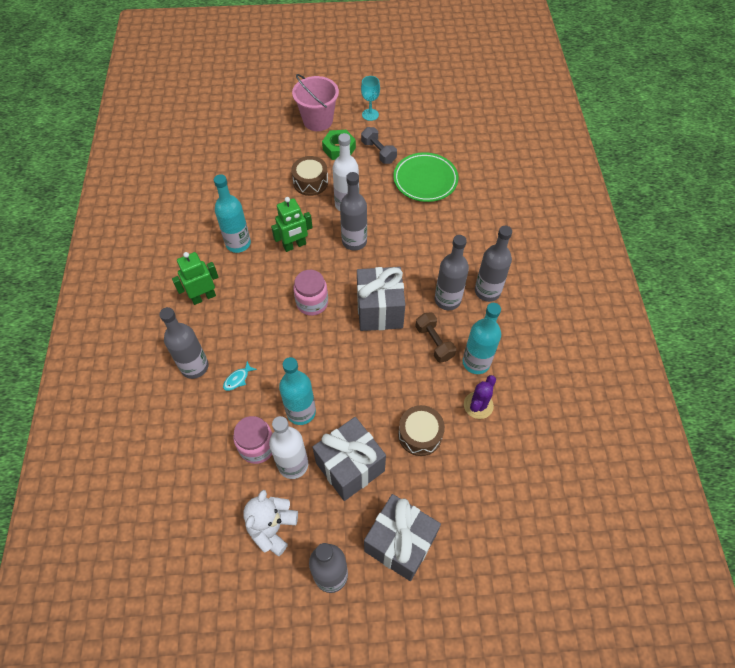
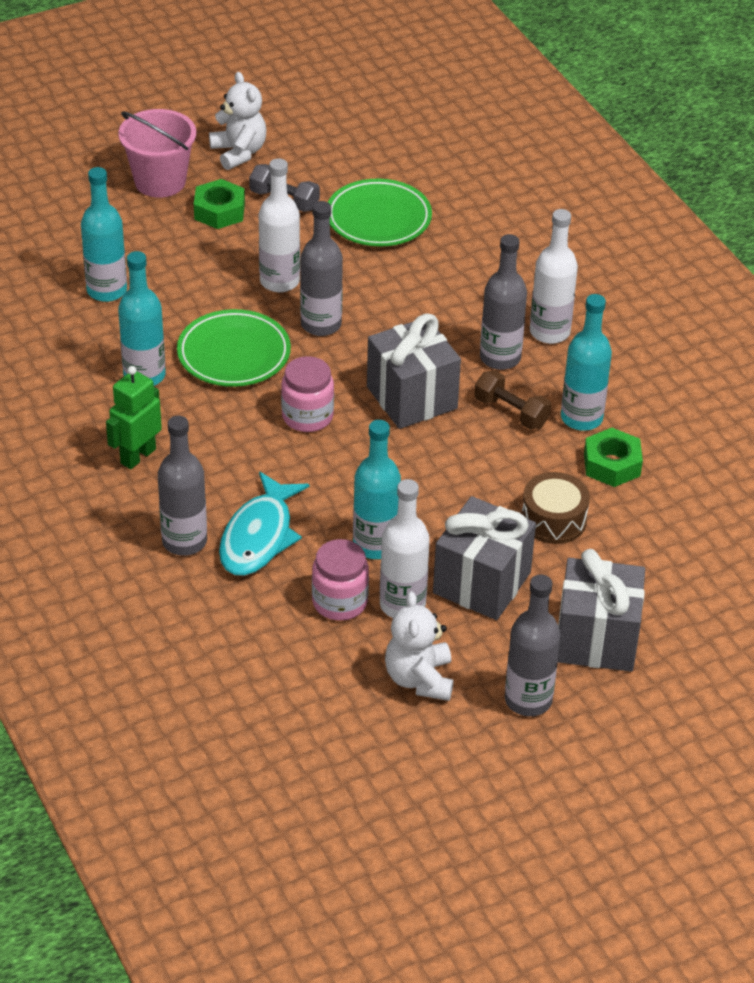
camera: 25 degrees left, 15 degrees down
(238, 379) = (259, 536): turquoise fish -> turquoise fish, size x2.44
(250, 181) = (107, 290): none -> turquoise bottle
(294, 245) = (234, 354): green robot -> green plate
(310, 182) = (204, 267): brown drum -> none
(370, 114) = (239, 153): turquoise goblet -> white teddy bear
(478, 405) = (612, 464): purple cactus -> green nut
(487, 291) = (549, 332): grey bottle -> white bottle

